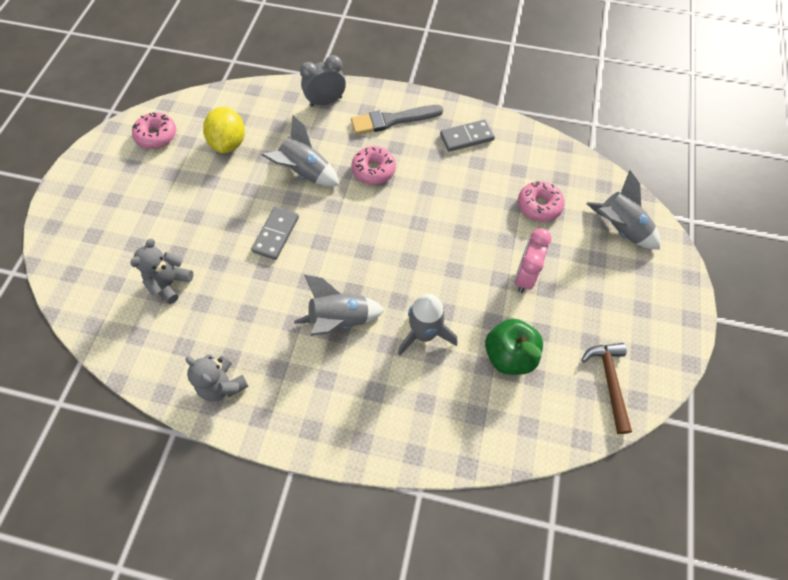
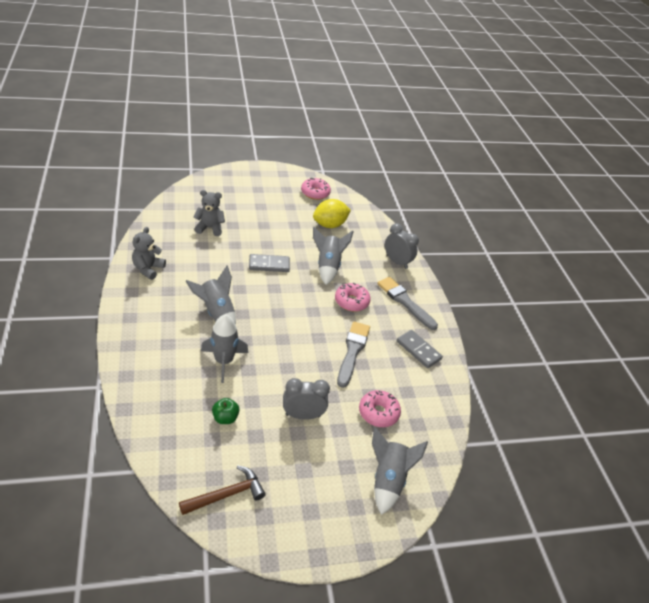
camera: 60 degrees right, 20 degrees down
(449, 197) = (352, 351): none -> grey brush
(509, 355) = (225, 418): green apple -> green apple, size x0.58
(525, 276) = (302, 415): pink clock -> grey clock

